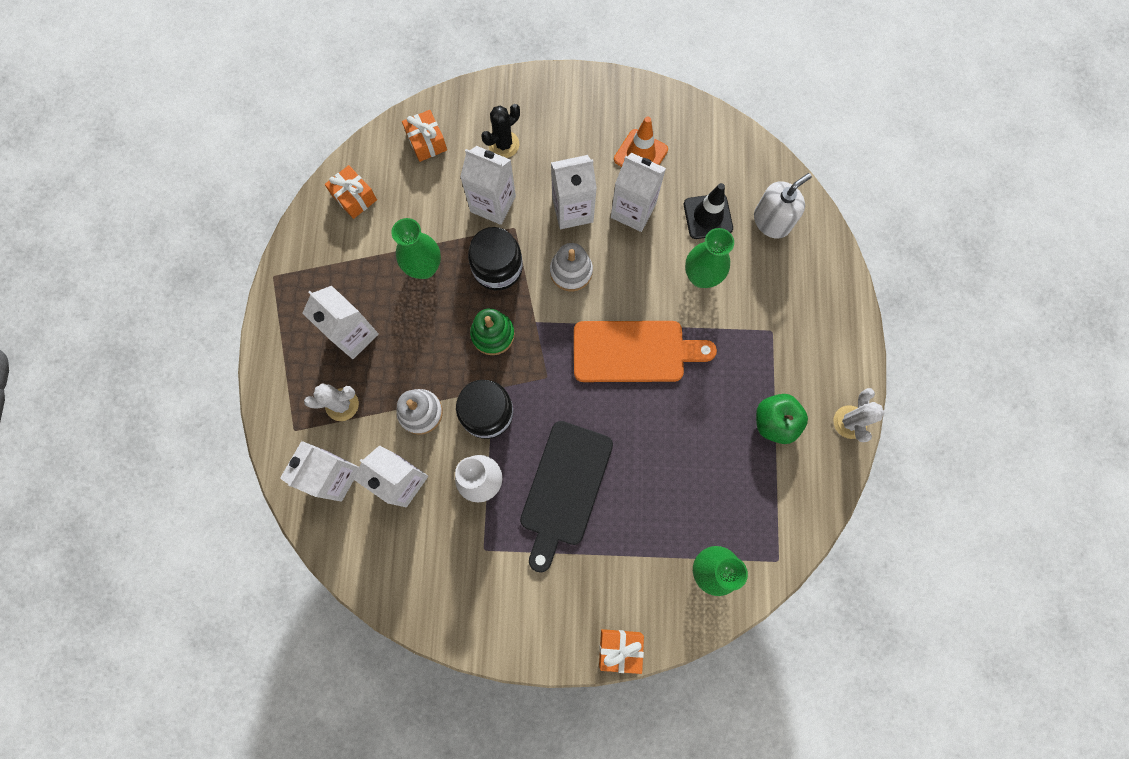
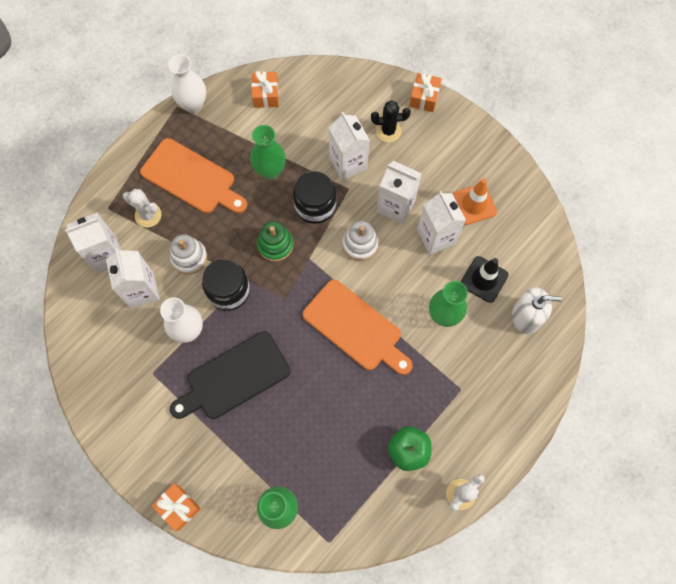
camera: 40 degrees right, 5 degrees down
(289, 261) = (193, 104): none -> white vase
(353, 335) = (192, 178): white carton -> orange cutting board
(426, 142) = (340, 93): orange gift -> orange gift (424, 97)

